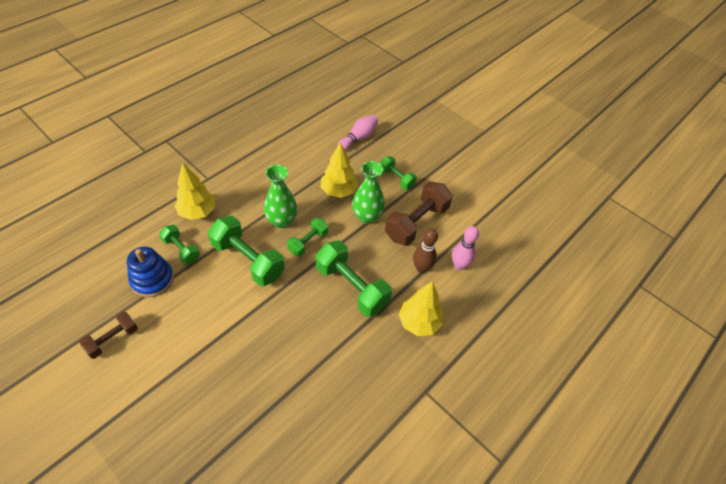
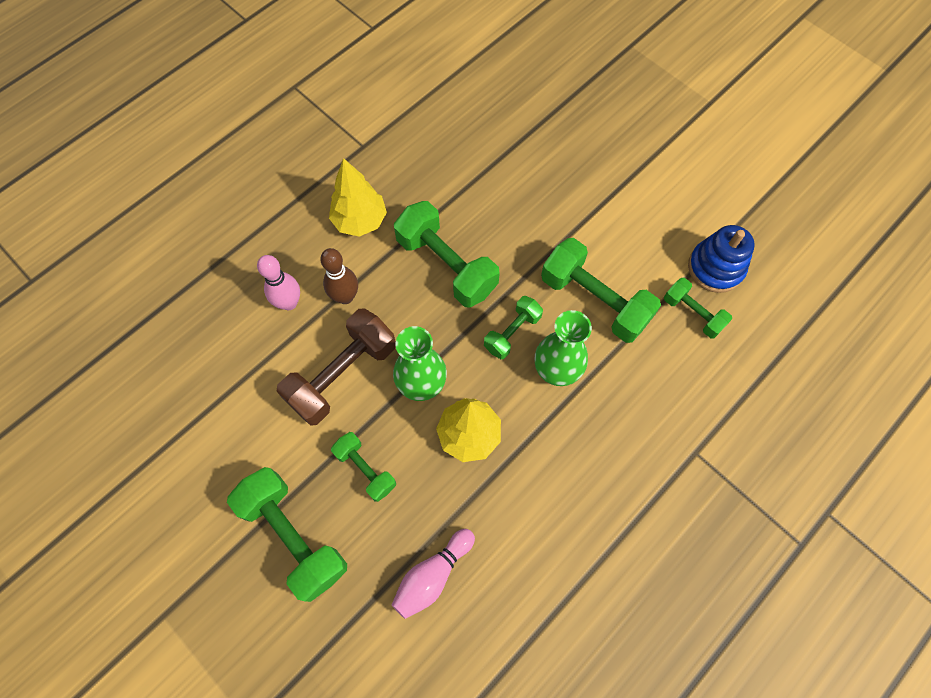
camera: 175 degrees left, 15 degrees up
(113, 339) = (731, 192): brown dumbbell -> none
(198, 212) = (690, 381): yellow tree -> none
(430, 154) = (294, 536): none -> green dumbbell

